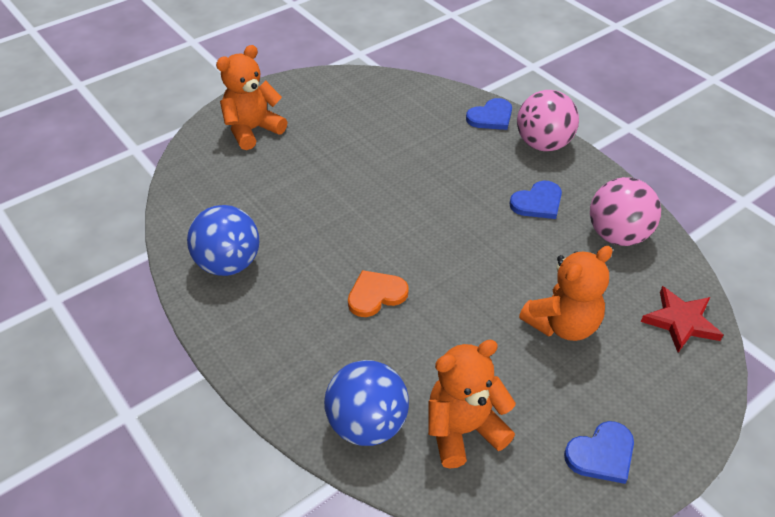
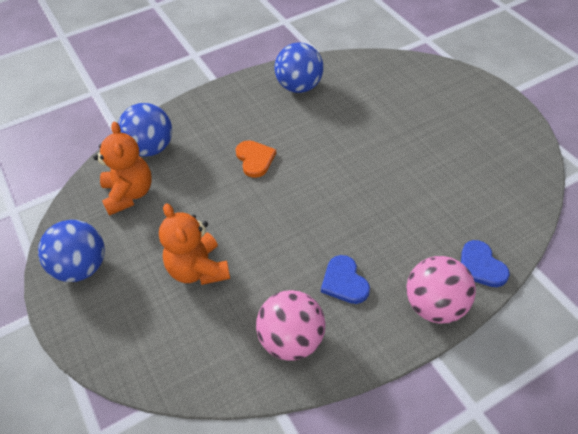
camera: 100 degrees right, 5 degrees up
(252, 130) = (449, 95): orange teddy bear -> none
(601, 454) = (81, 267): blue heart -> blue ball
(681, 321) = (177, 362): red star -> none

